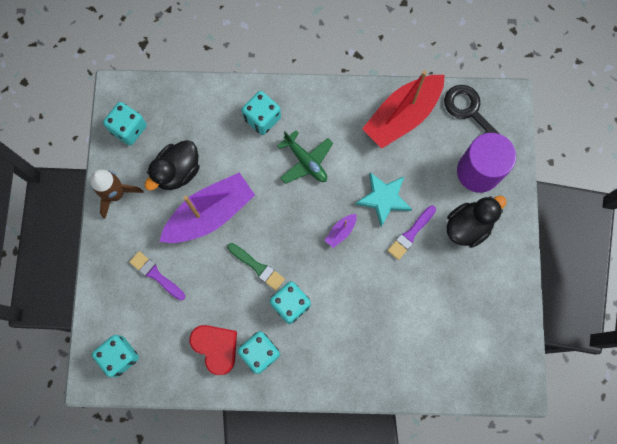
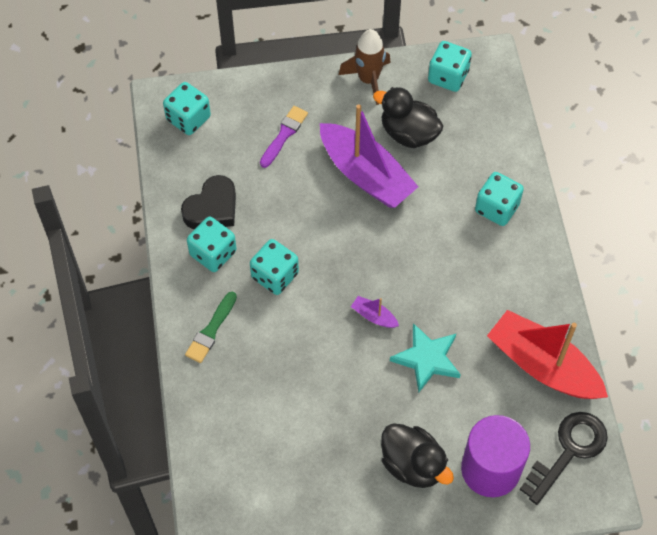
camera: 80 degrees right, 15 degrees down
(216, 347) = (212, 208): red heart -> black heart
(257, 267) = (312, 234): green brush -> green brush (211, 330)
(306, 161) = (454, 264): green plane -> none
(410, 234) = (388, 397): purple brush -> none

